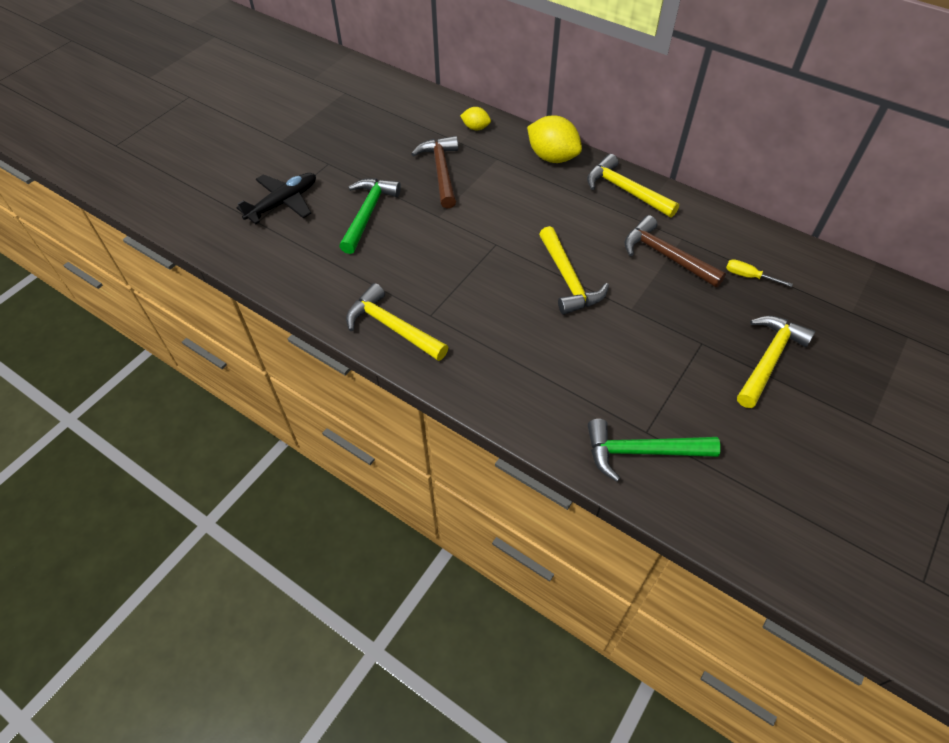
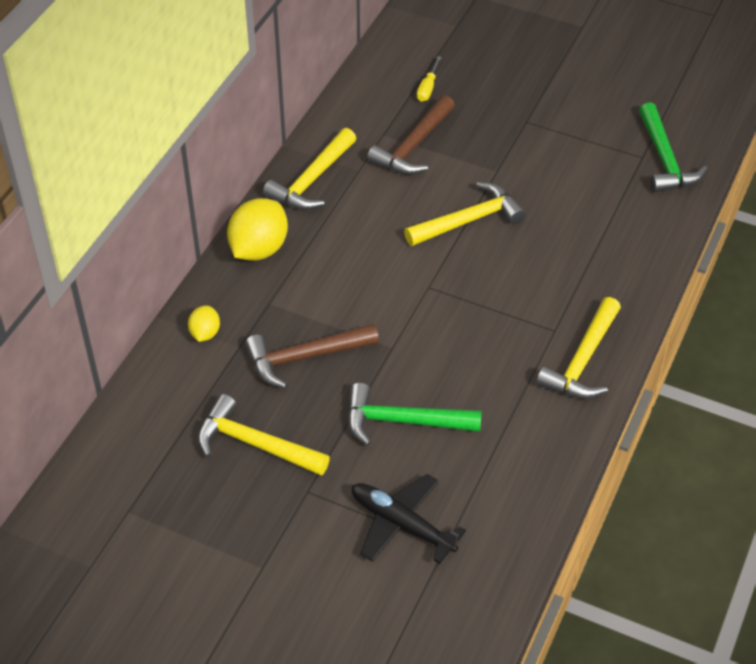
camera: 100 degrees left, 5 degrees down
(768, 359) = (531, 79): yellow hammer -> yellow hammer (254, 444)

